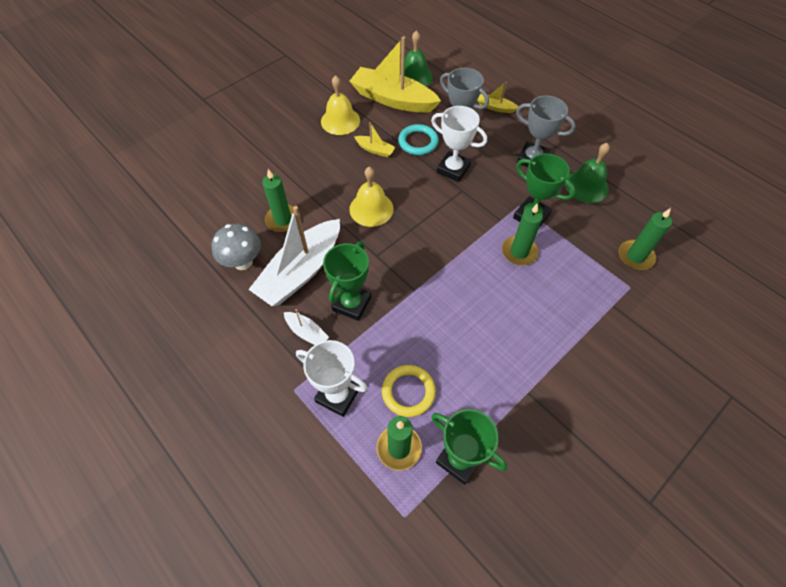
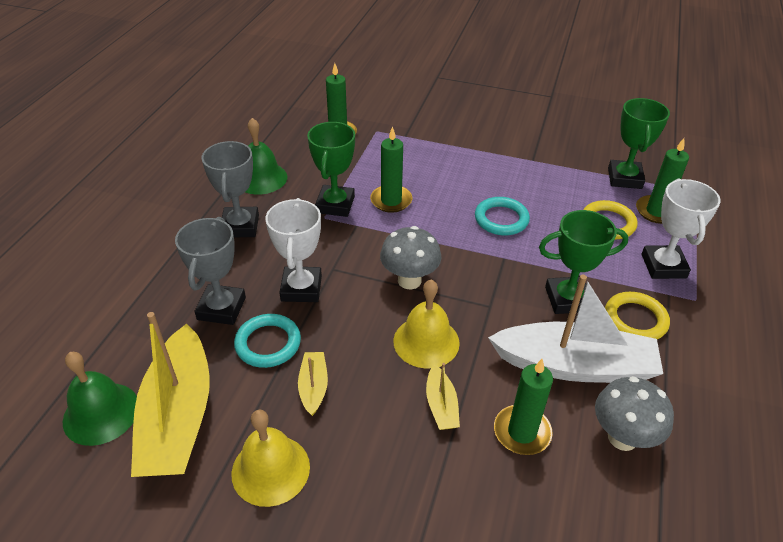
camera: 120 degrees left, 15 degrees down
(307, 332) = (635, 320): white boat -> yellow ring
(426, 224) = (409, 280): none -> grey mushroom
(457, 313) = (501, 219): none -> turquoise ring
(495, 107) = (149, 286): yellow boat -> yellow boat (441, 405)

